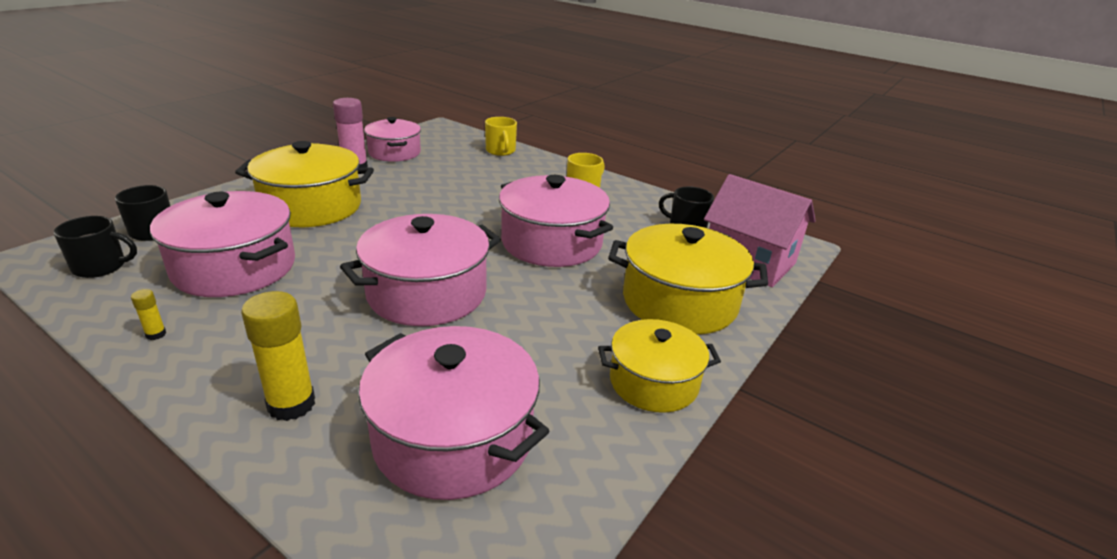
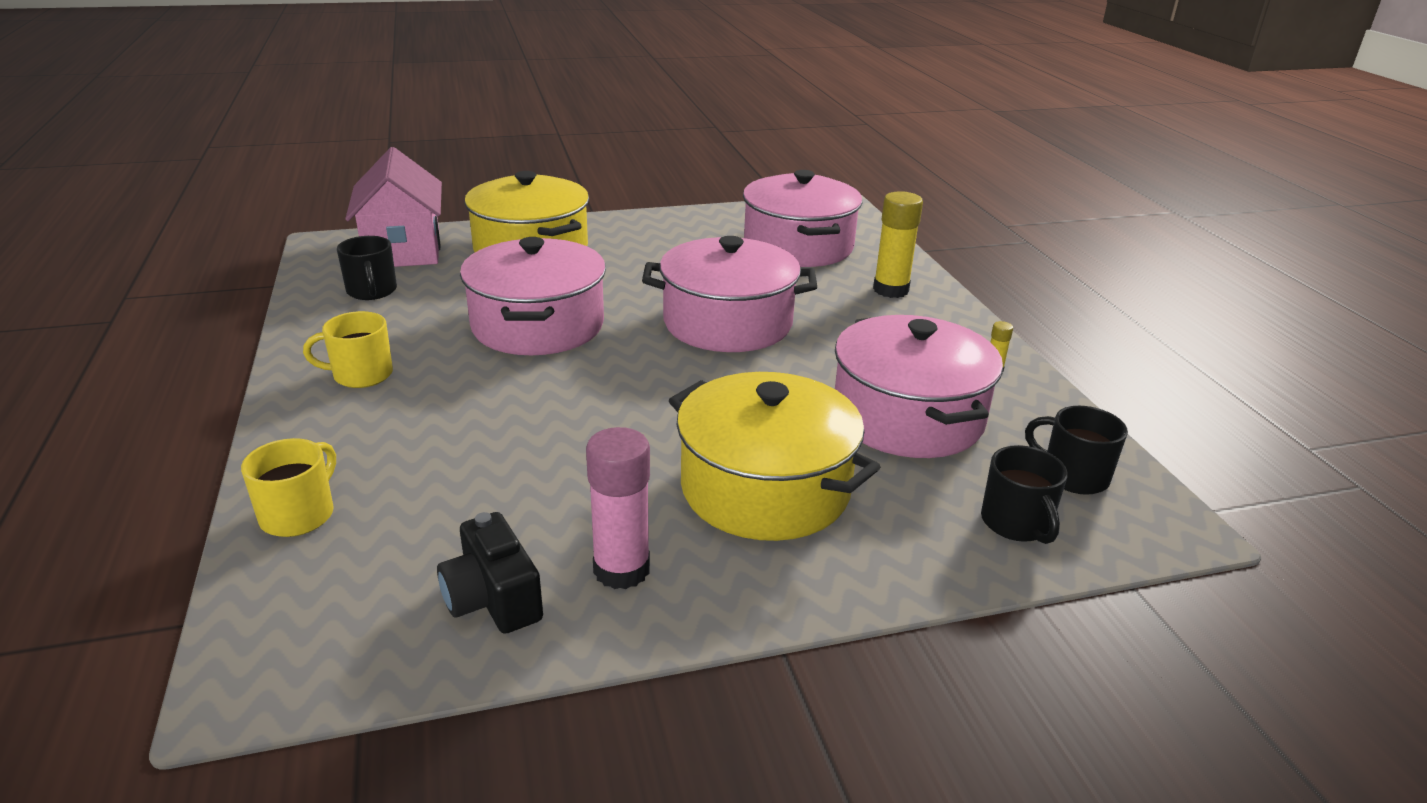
camera: 140 degrees left, 0 degrees up
(394, 152) = (493, 599): pink pot -> black camera
(653, 382) = (642, 226): yellow pot -> none

